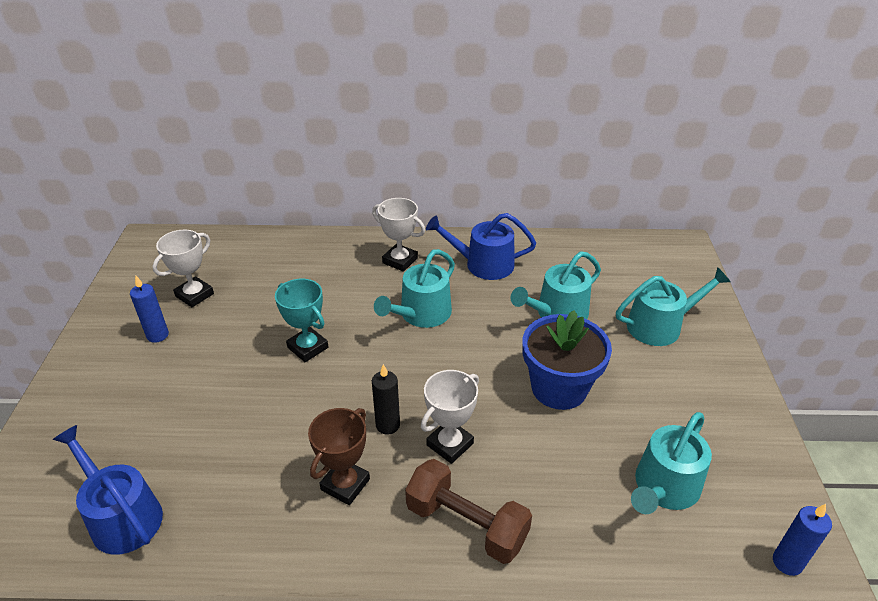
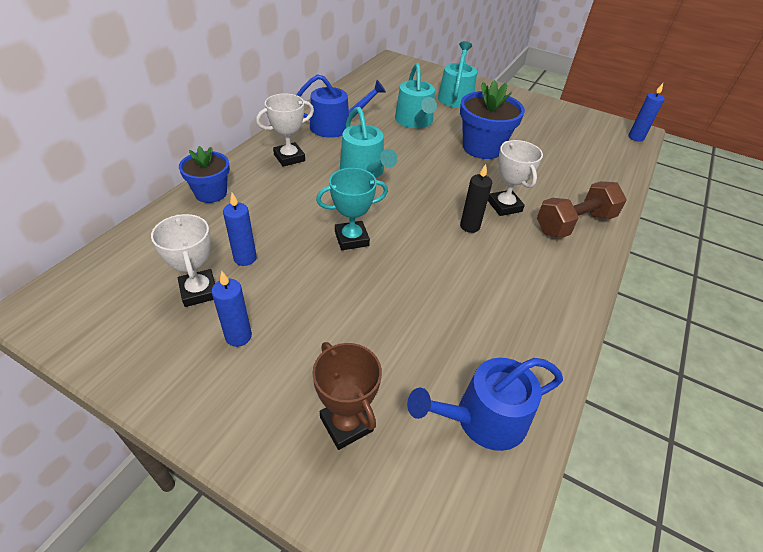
camera: 65 degrees left, 5 degrees up
(243, 299) = (245, 258): none -> blue candle
(312, 245) = (211, 193): none -> blue flower pot
(345, 484) = (515, 265): brown trophy -> brown trophy (346, 424)
(483, 264) = (335, 126): blue watering can -> blue watering can turned 135 degrees counterclockwise
(664, 488) = (577, 148): turquoise watering can -> none

